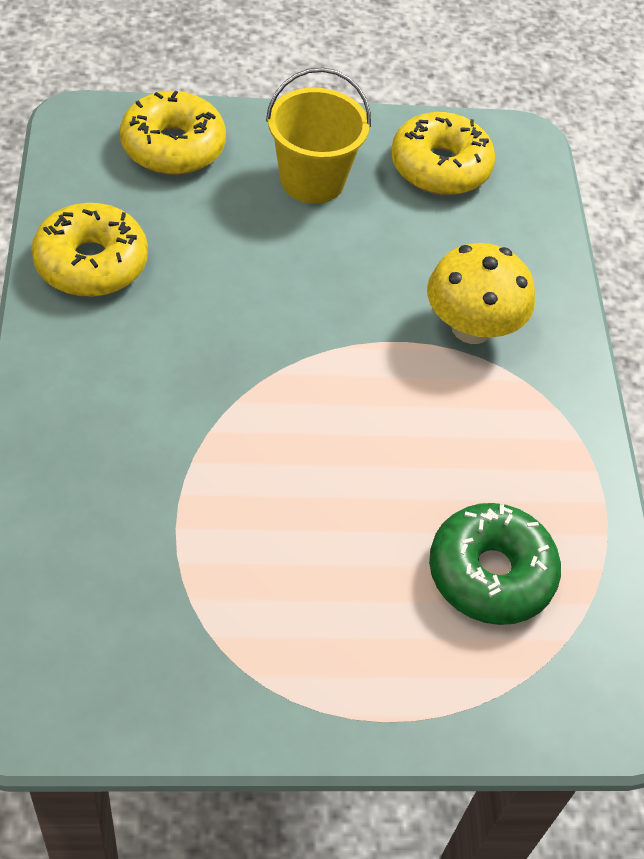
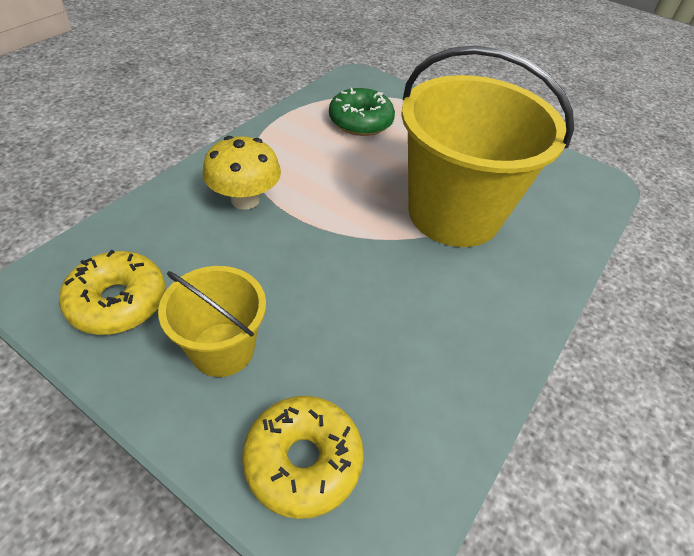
camera: 140 degrees left, 5 degrees down
(91, 263) = (454, 378): yellow donut -> none
(216, 467) = (454, 213): none -> yellow bucket

